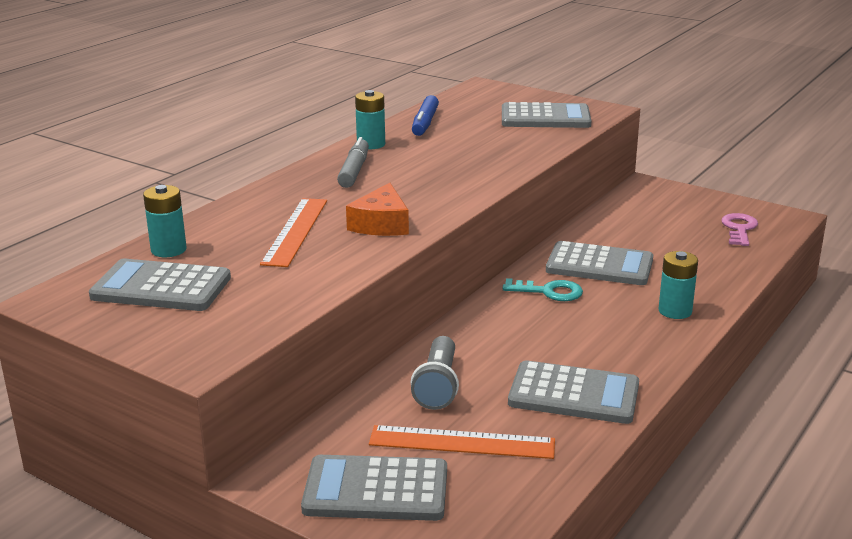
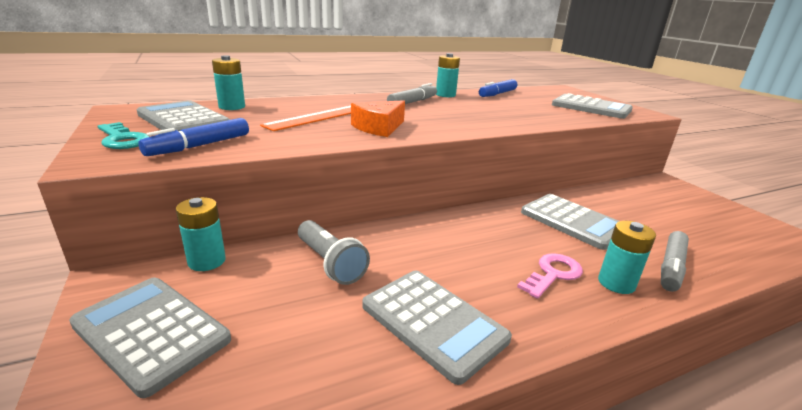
camera: 30 degrees right, 0 degrees up
(255, 310) = (199, 146): none -> blue marker
(325, 429) = (207, 261): none -> turquoise battery
(438, 386) = (330, 263): grey flashlight -> grey flashlight turned 75 degrees counterclockwise
(462, 442) = (278, 322): orange ruler -> none
(549, 292) = (507, 226): turquoise key -> turquoise key (122, 139)
(705, 281) = (671, 267): none -> grey marker
(739, 229) = (741, 235): pink key -> pink key (553, 274)

